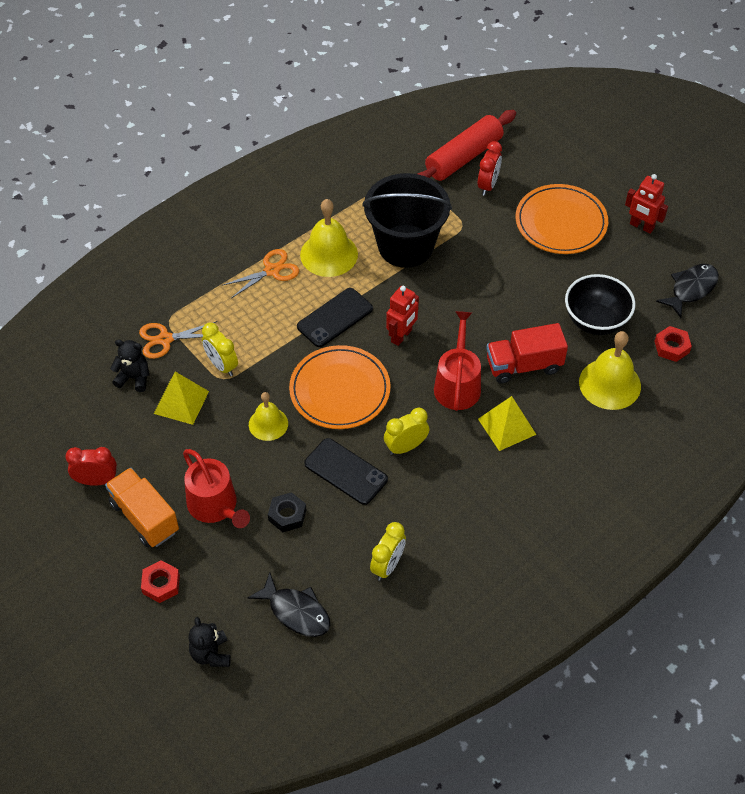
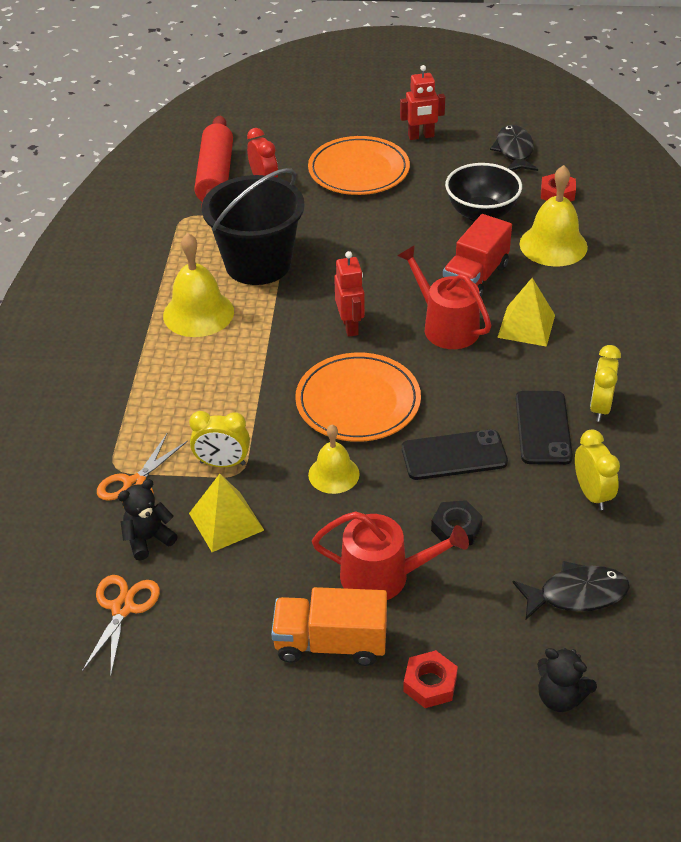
camera: 45 degrees left, 10 degrees down
(96, 480) = (236, 654): red clock -> none
(272, 270) = (162, 360): orange scissors -> orange scissors (122, 608)
(335, 318) = (273, 354): black phone -> black phone (543, 428)
(405, 447) = (473, 399): yellow clock -> yellow clock (600, 407)

